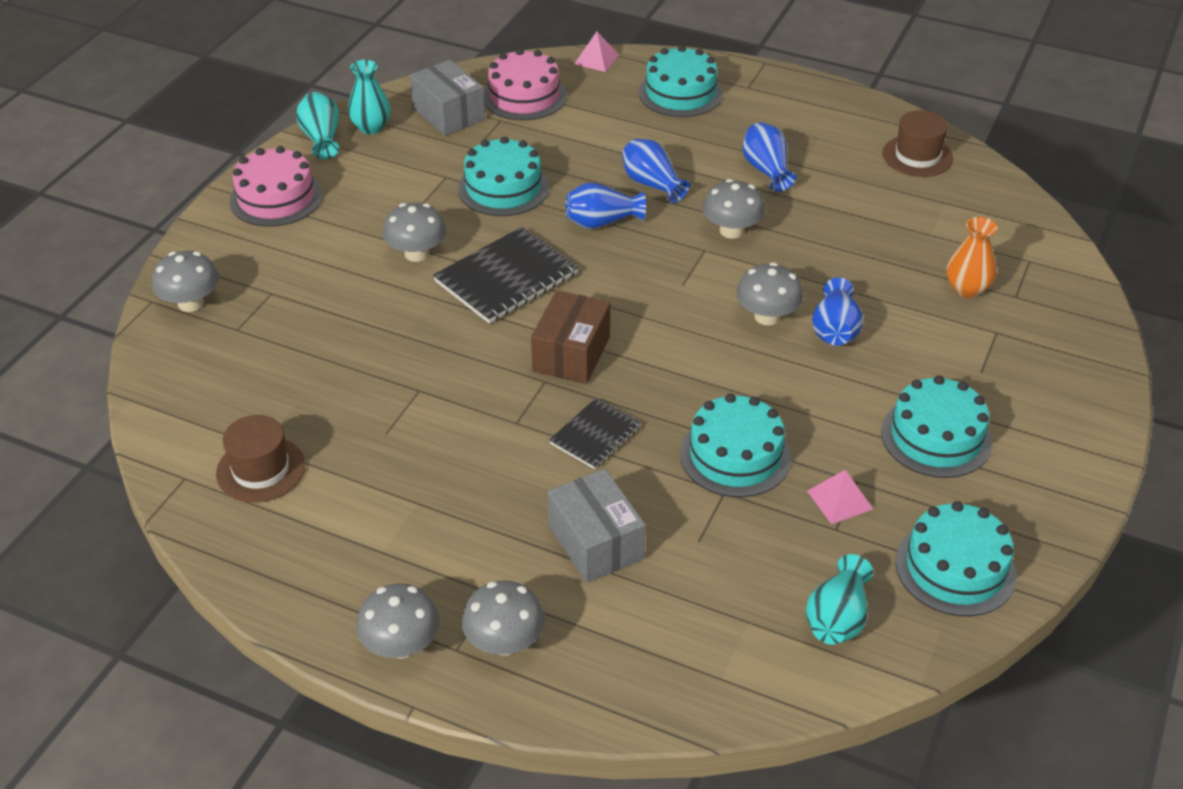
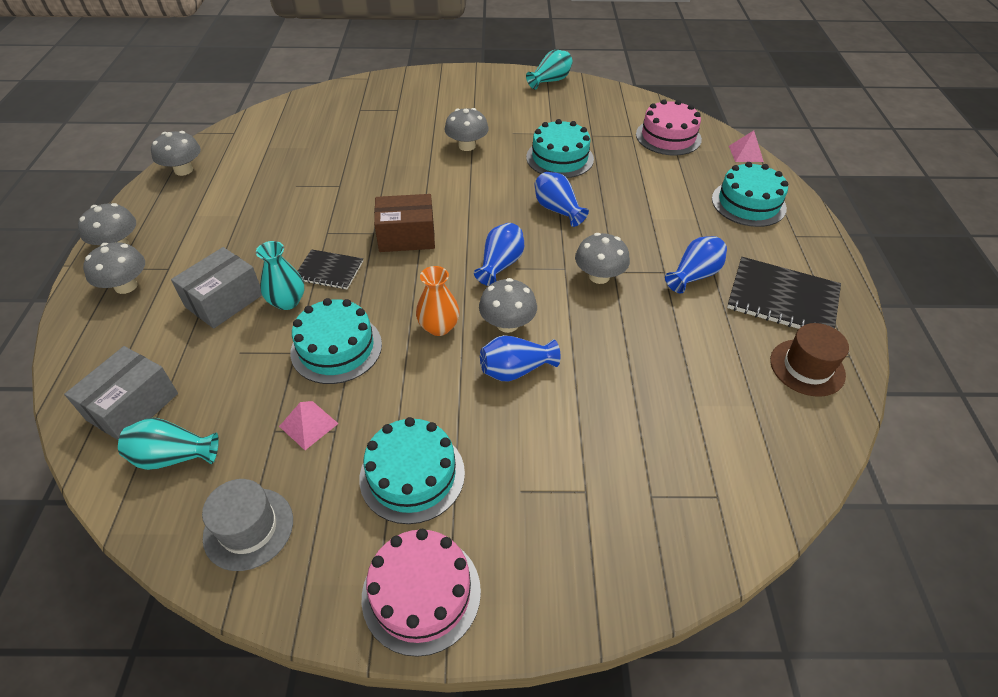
camera: 65 degrees right, 5 degrees up
(191, 303) = (373, 89): grey mushroom -> grey mushroom (183, 170)
(261, 469) = (248, 153): brown hat -> none
(276, 198) = (482, 84): pink cake -> pink cake (421, 593)
(371, 127) = (577, 93): turquoise vase -> turquoise vase (287, 301)
(448, 114) = (618, 114): grey box -> grey box (133, 406)
(506, 278) = (467, 186): black notebook -> black notebook (782, 298)
(652, 184) = (621, 221): blue vase -> blue vase (500, 264)
(955, 568) = (248, 528): turquoise cake -> grey hat
(967, 289) = (634, 452): orange vase -> orange vase (439, 327)

